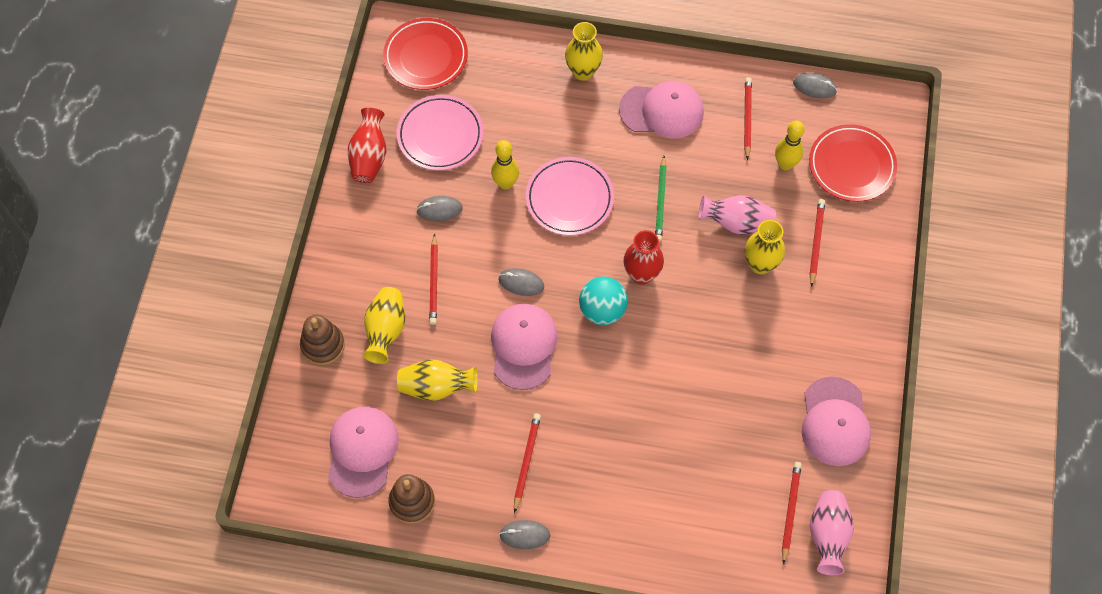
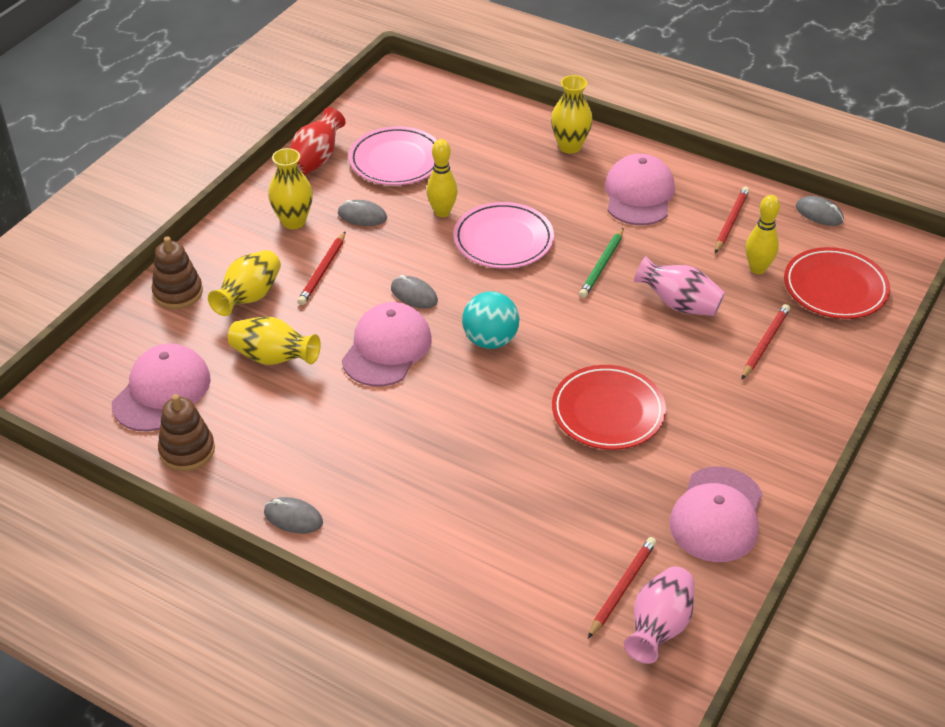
camera: 20 degrees right, 20 degrees down
(426, 57) = (415, 101): red plate -> red plate (608, 411)
(526, 461) = (333, 450): red pencil -> none
(641, 274) = (550, 321): red vase -> none
(662, 111) = (639, 194): pink cap -> pink cap turned 105 degrees counterclockwise
(760, 264) = (690, 346): yellow vase -> yellow vase (293, 221)

